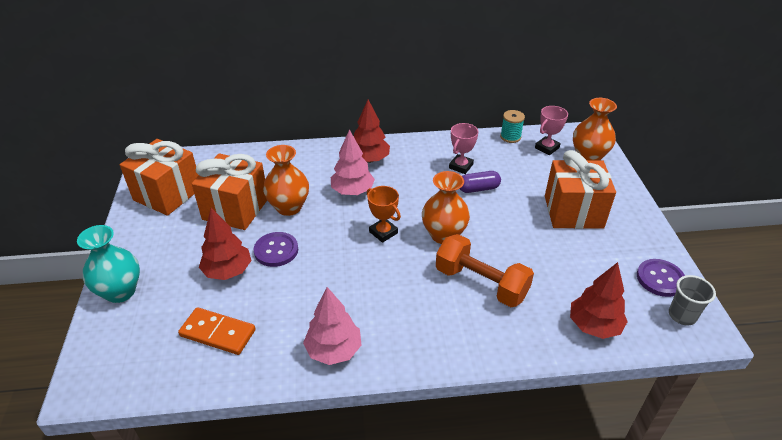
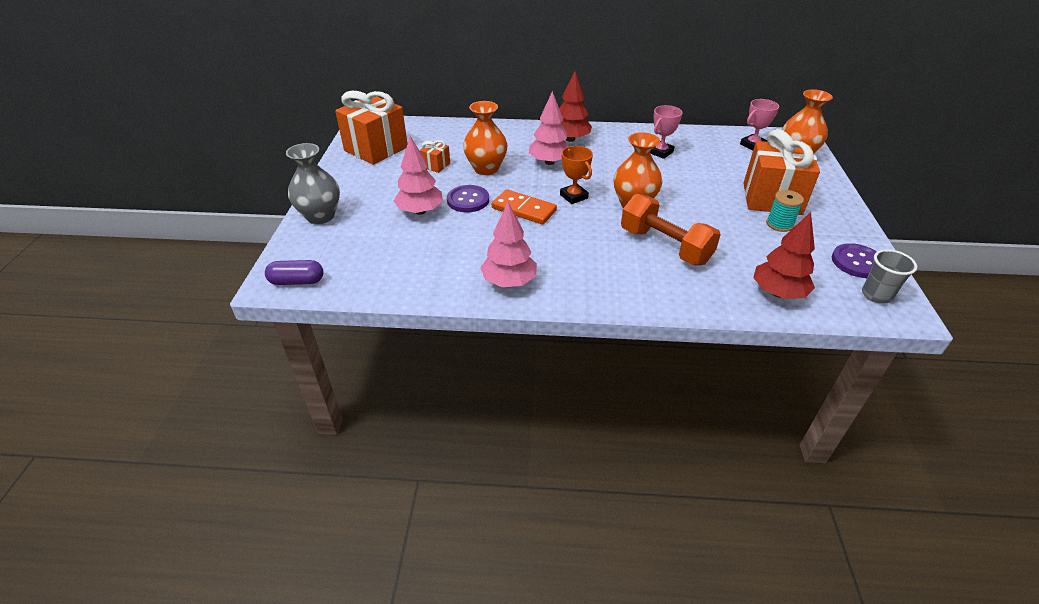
camera: 10 degrees right, 0 degrees up
(120, 291) = (320, 216): turquoise vase -> grey vase
(217, 333) = (402, 256): orange domino -> orange domino (523, 209)
(228, 271) = (420, 211): red tree -> pink tree
(235, 209) = (436, 165): orange gift -> orange gift, size x0.44
(478, 189) = (675, 171): purple capsule -> purple capsule (297, 281)
(510, 137) = (716, 133): turquoise spool -> turquoise spool (779, 224)

